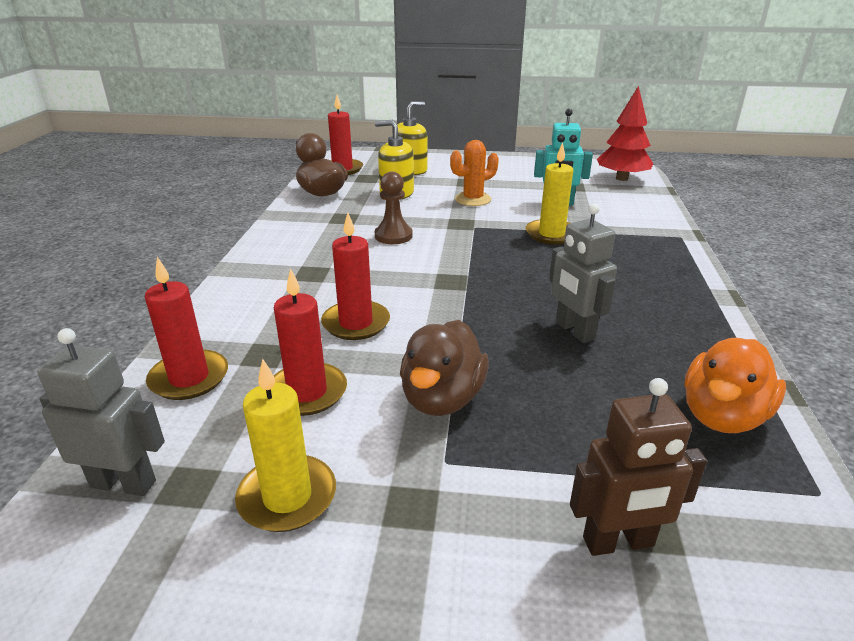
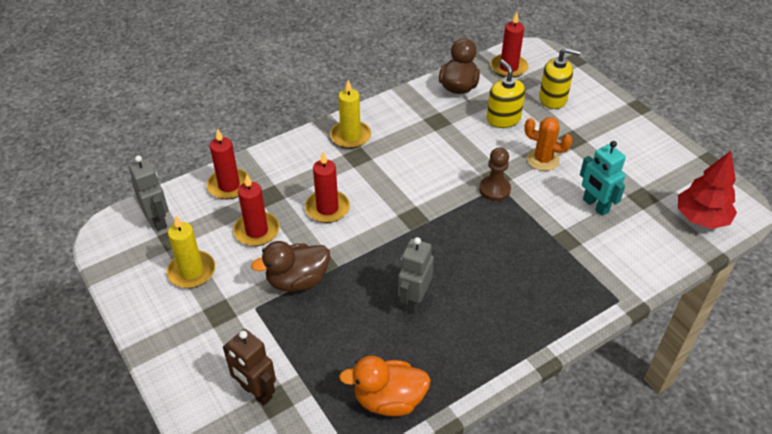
camera: 50 degrees right, 15 degrees up
(393, 236) = (439, 158): brown pawn -> brown pawn (494, 189)
(551, 234) = (534, 229): yellow candle -> yellow candle (350, 136)

